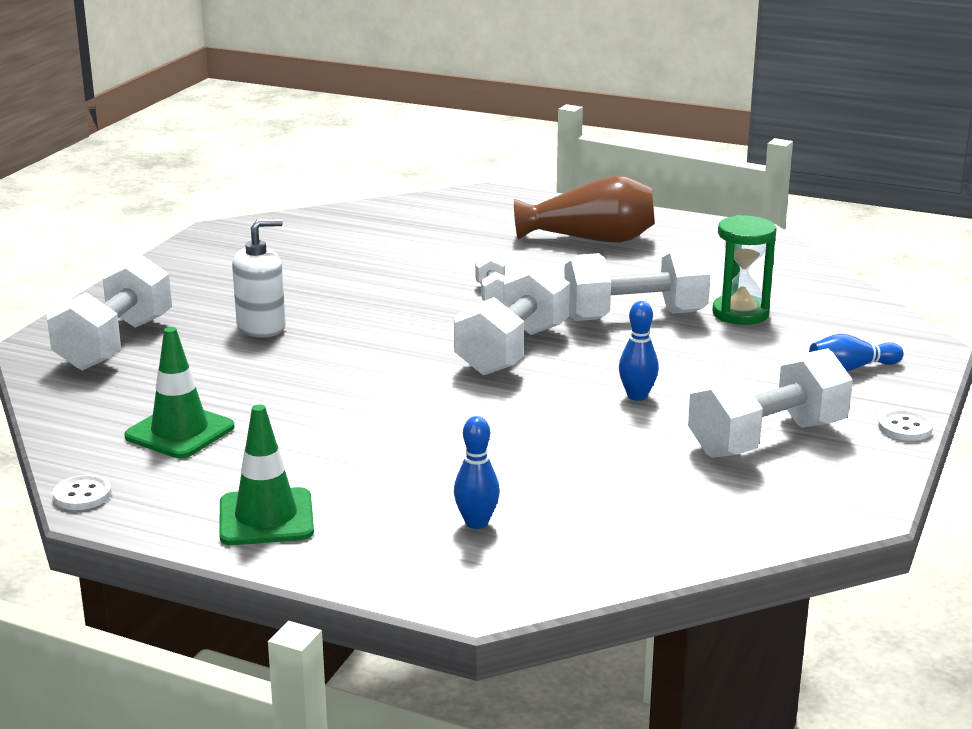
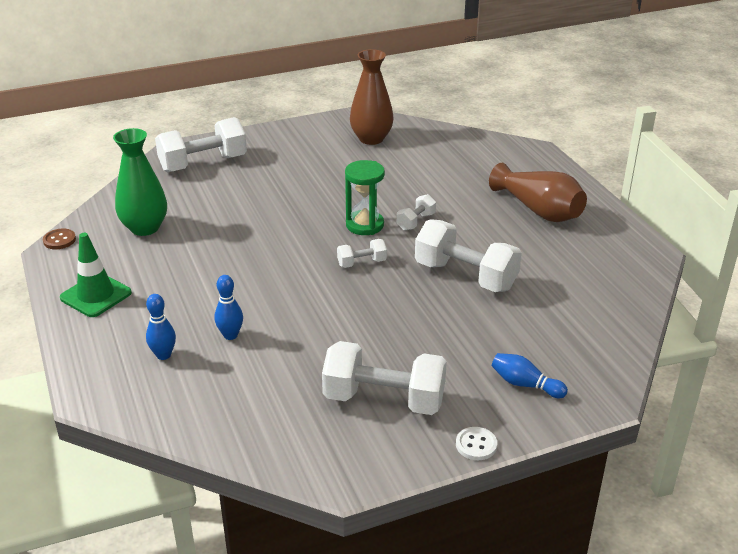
camera: 45 degrees right, 10 degrees up
(82, 495) = (59, 240): white button -> brown button
(180, 432) = (145, 228): green traffic cone -> green vase
(261, 327) = (275, 185): white soap dispenser -> none
(283, 245) = (371, 139): none -> brown vase
(512, 350) = (362, 263): white dumbbell -> white dumbbell, size x0.48
(637, 396) = (369, 329): blue bowling pin -> blue bowling pin (230, 335)
(740, 313) = (530, 308): green hourglass -> green hourglass (364, 225)

